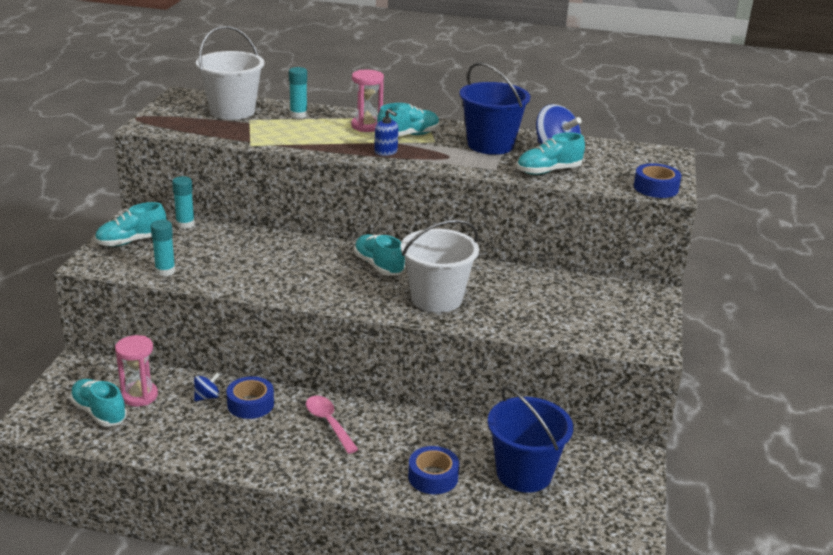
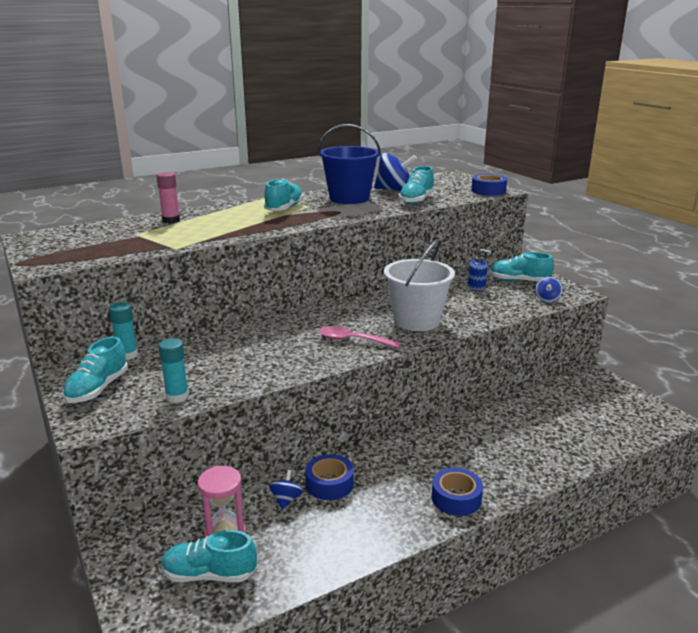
camera: 40 degrees left, 5 degrees down
(232, 111) = (106, 233): white bucket -> none
(298, 115) = (171, 220): turquoise glue stick -> pink glue stick
(328, 423) = (407, 462): pink spoon -> pink spoon (353, 340)
(366, 126) = (241, 212): pink hourglass -> none
(378, 266) = (340, 318): turquoise shoe -> turquoise shoe (519, 281)
(386, 152) = (292, 221): blue soap dispenser -> blue soap dispenser (476, 286)
(433, 477) = (528, 454): blue tape -> blue tape (456, 498)
(524, 473) = (566, 420): blue bucket -> none
(606, 339) = (547, 299): none -> blue spinning top

